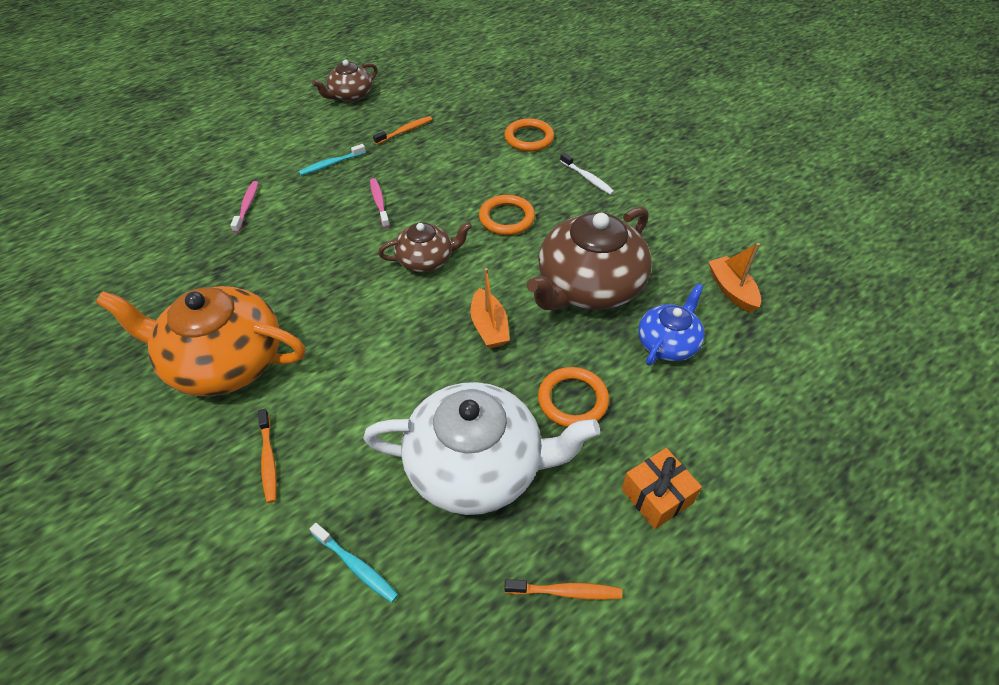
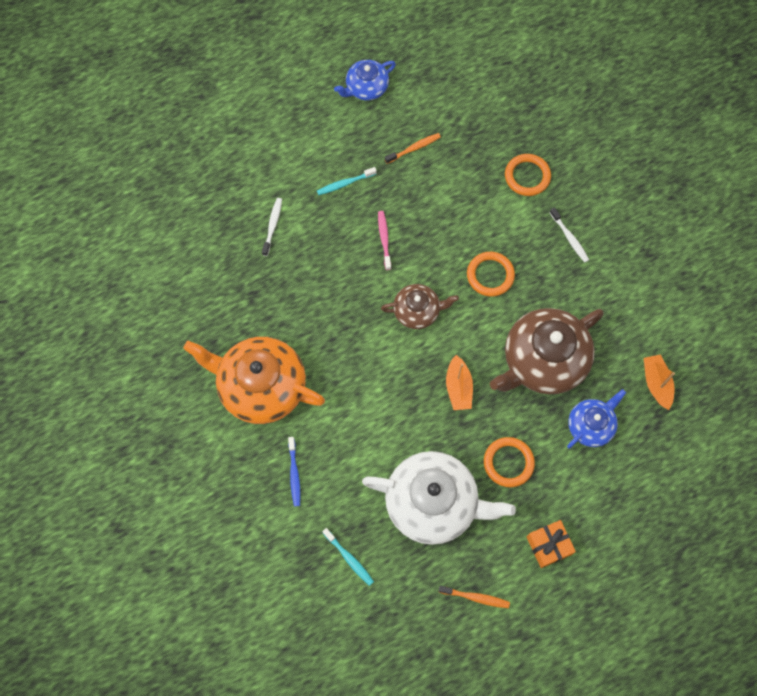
camera: 10 degrees right, 20 degrees up
(247, 206) = (272, 226): pink toothbrush -> white toothbrush
(268, 460) = (294, 474): orange toothbrush -> blue toothbrush
(350, 95) = (366, 88): brown teapot -> blue teapot

